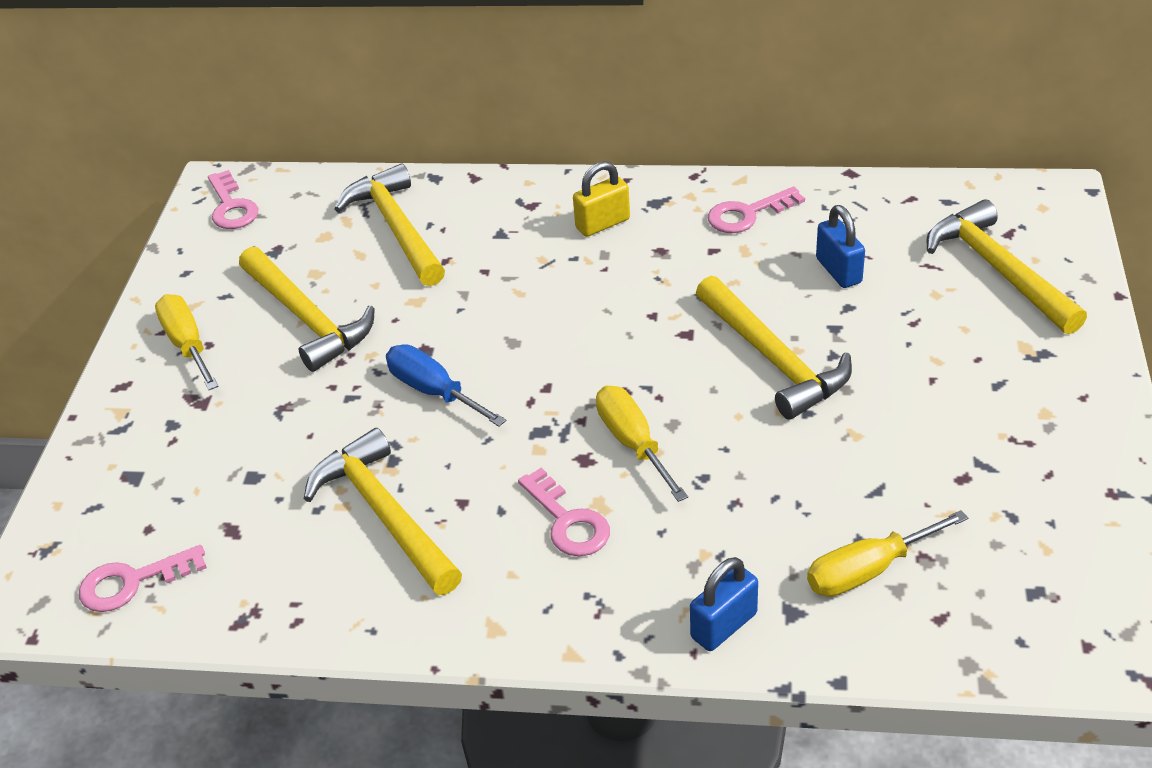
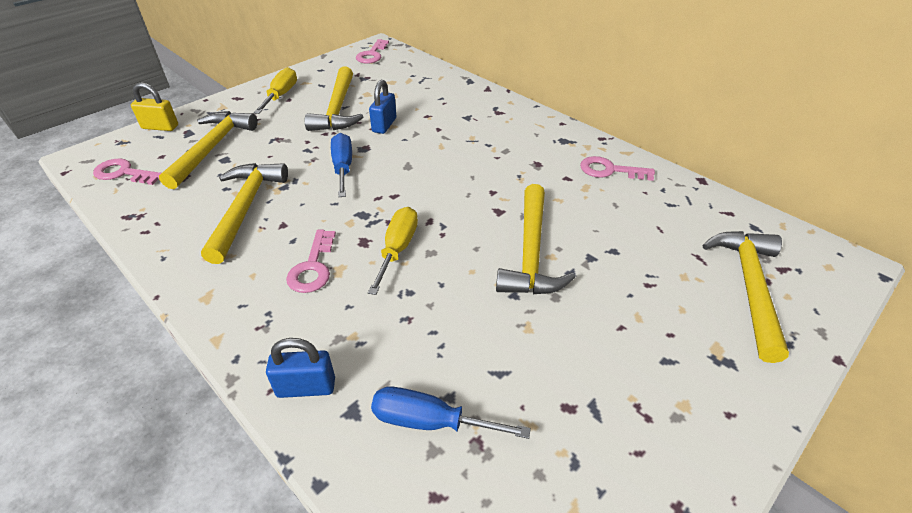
camera: 35 degrees right, 0 degrees up
(396, 228) = (424, 93): yellow hammer -> yellow hammer (212, 148)
(602, 224) = (523, 136): yellow padlock -> yellow padlock (160, 127)
(838, 271) = (631, 227): blue padlock -> blue padlock (384, 125)
(868, 570) = (430, 421): yellow screwdriver -> blue screwdriver

